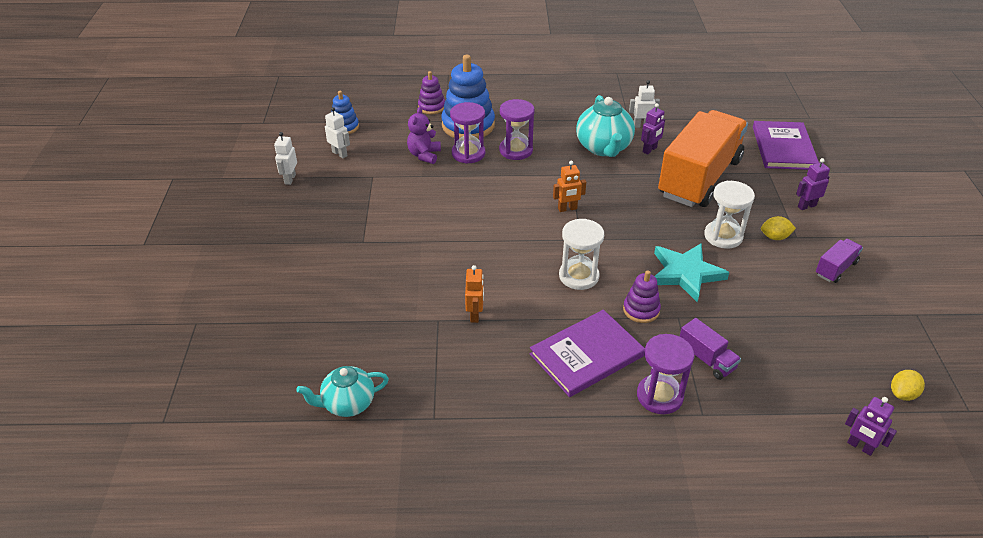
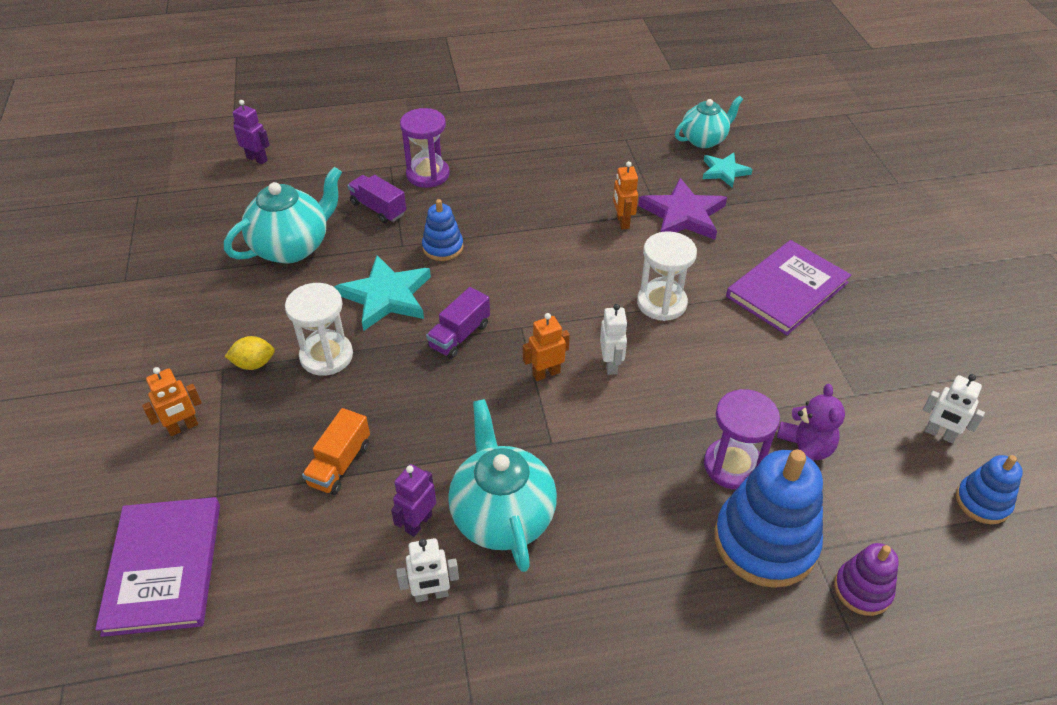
camera: 170 degrees right, 5 degrees up
(290, 179) = (970, 372): white robot -> white robot (611, 364)
(351, 358) = (724, 171): none -> turquoise star
(417, 315) = (683, 215): none -> purple star
(516, 150) = (655, 485): purple hourglass -> none
(578, 276) = (517, 277): white hourglass -> white hourglass (661, 303)
(586, 355) = (498, 199): purple book -> purple book (787, 290)
(641, 310) = (443, 247): purple stacking toy -> blue stacking toy
(699, 178) = (339, 464): orange truck -> orange truck, size x0.40
(779, 327) = (292, 247): none -> turquoise teapot
(806, 206) = (183, 427): purple robot -> orange robot
(835, 268) = (191, 326): purple truck -> purple truck (459, 335)
(902, 394) = (193, 201): yellow lemon -> none

